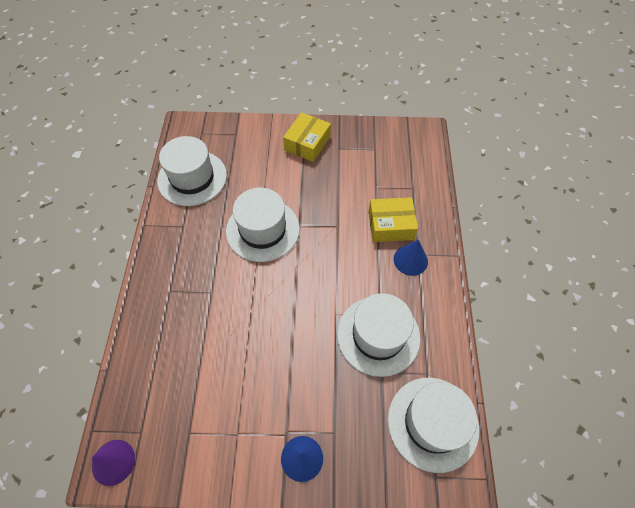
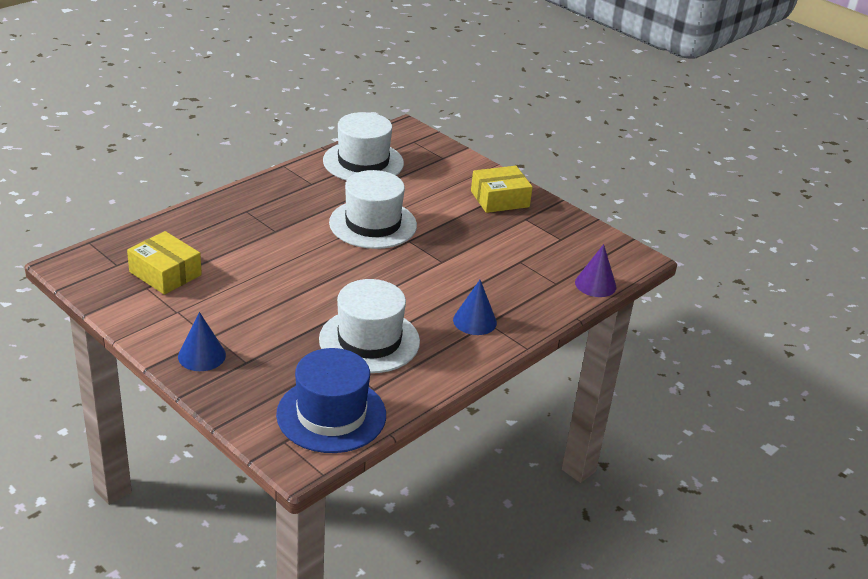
camera: 40 degrees right, 25 degrees down
(113, 462) = (80, 265): purple cone -> purple cone (595, 284)
(390, 225) = (492, 290): yellow box -> yellow box (165, 273)
(432, 423) = (331, 414): white hat -> blue hat

